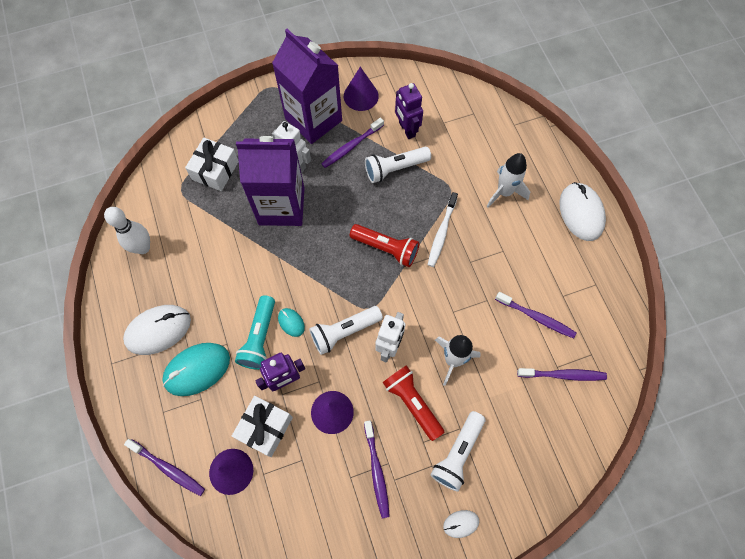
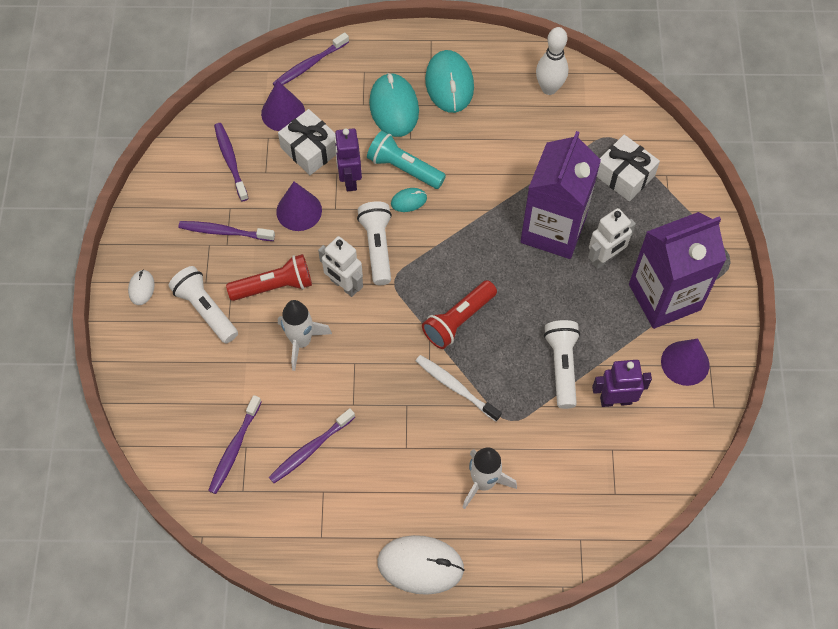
camera: 110 degrees right, 5 degrees down
(158, 330) = (449, 84): white mouse -> turquoise mouse
(351, 146) = (611, 327): purple toothbrush -> purple toothbrush (230, 161)

